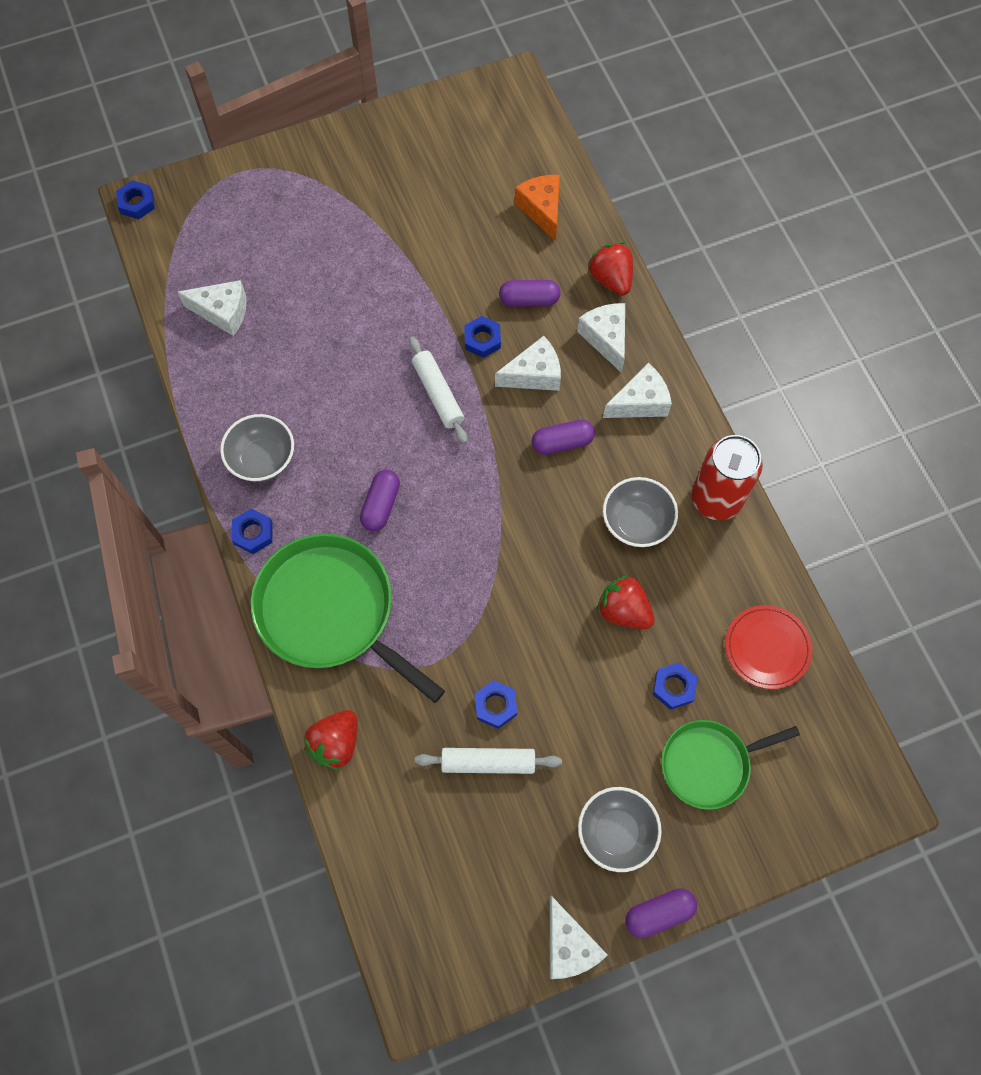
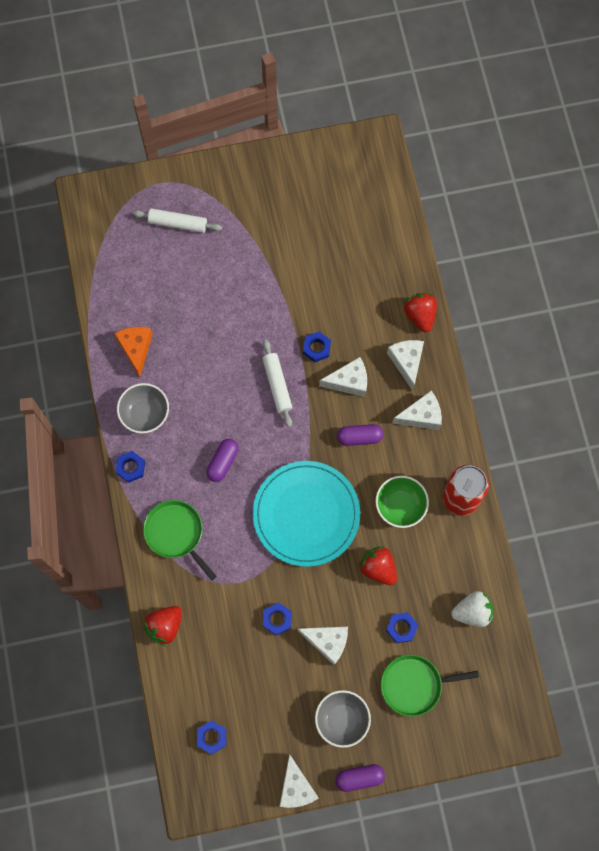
camera: 10 degrees right, 5 degrees up
(137, 203) = (82, 197): blue nut -> blue nut (212, 737)
(223, 312) = (132, 295): white cheese -> white cheese (327, 642)
(331, 611) = (176, 533): green pan -> green pan, size x0.60
(488, 762) = (265, 657): white rolling pin -> white rolling pin (178, 223)
(509, 555) = (306, 514): none -> turquoise plate
(529, 300) = (356, 322): purple capsule -> none
(542, 210) = (379, 251): orange cheese -> orange cheese (136, 349)
(636, 522) = (400, 506): grey bowl -> green bowl
(767, 648) = (472, 612): red plate -> white strawberry

